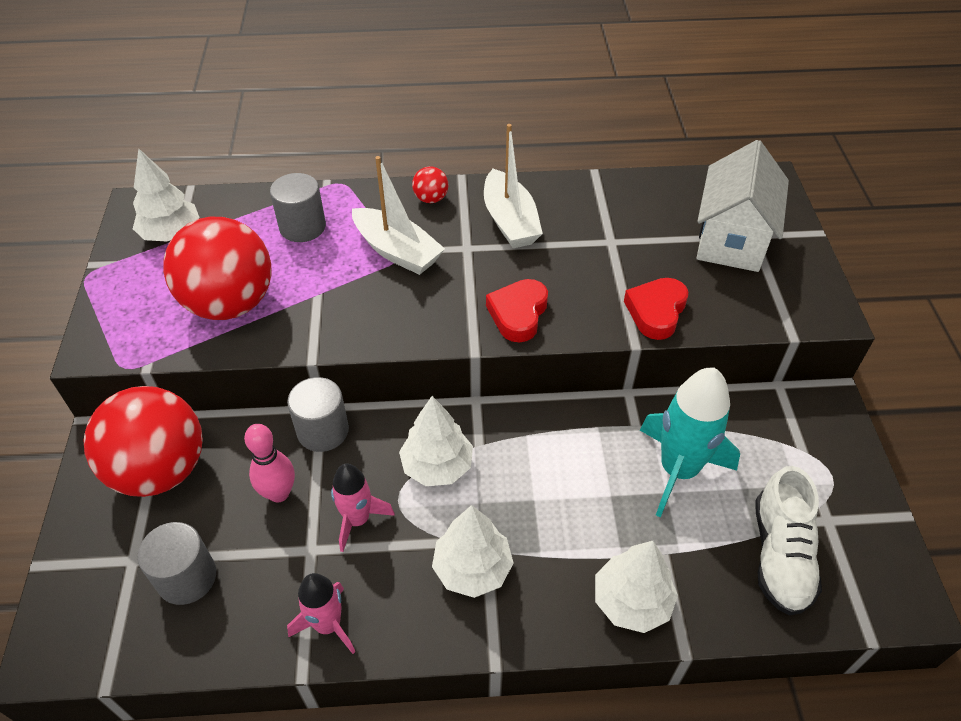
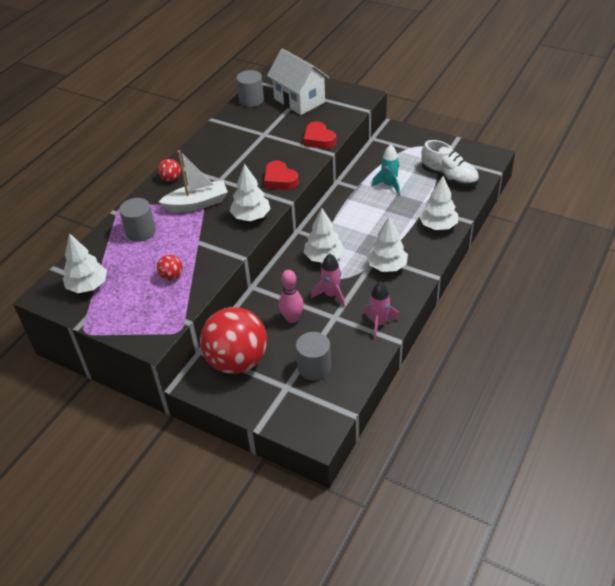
camera: 55 degrees left, 5 degrees down
(230, 303) = (172, 276): red ball -> red ball, size x0.41
(323, 431) = (267, 290): grey cylinder -> grey cylinder (251, 100)
(408, 324) = (251, 216): none -> white tree
(510, 221) = (216, 159): white boat -> none
(678, 470) = (389, 185): turquoise rocket -> turquoise rocket, size x0.60

